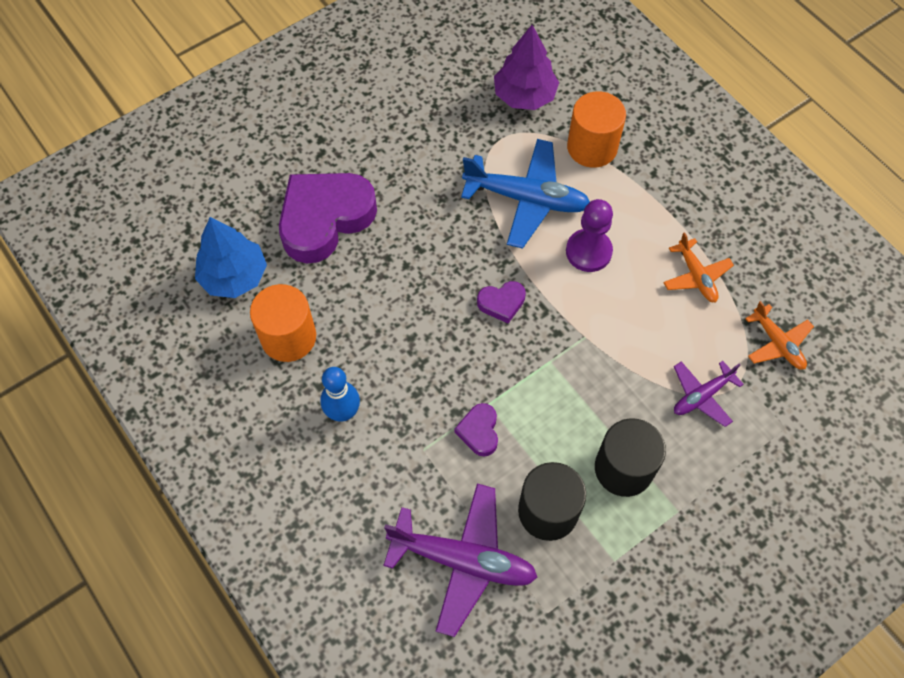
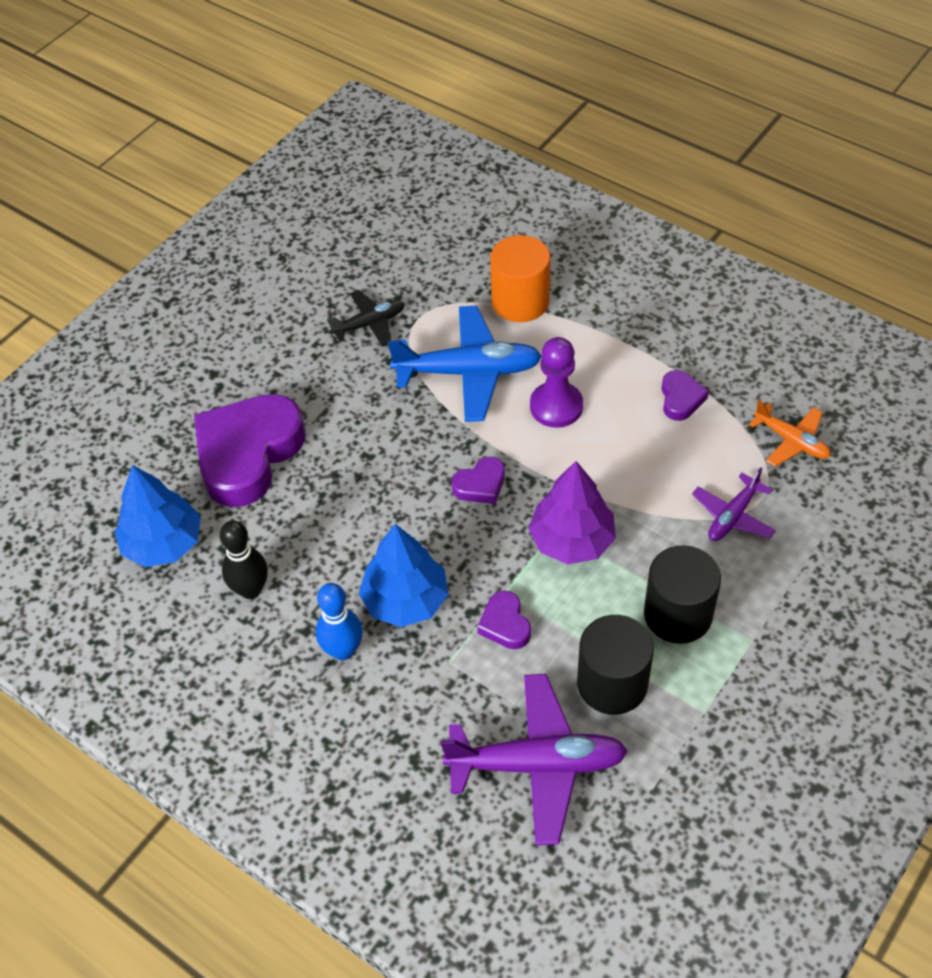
camera: 15 degrees left, 10 degrees down
(288, 337) = (250, 589): orange cylinder -> black bowling pin
(406, 385) = (405, 600): none -> blue tree
(460, 131) = (369, 324): none -> black plane
(524, 96) = (427, 269): purple tree -> purple tree (572, 540)
(696, 276) = (680, 399): orange plane -> purple heart

